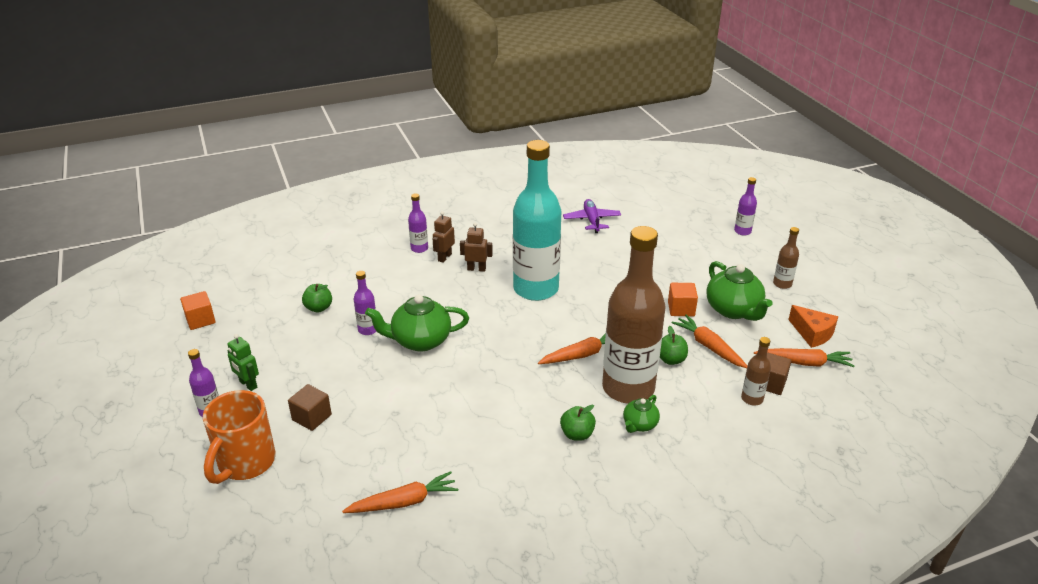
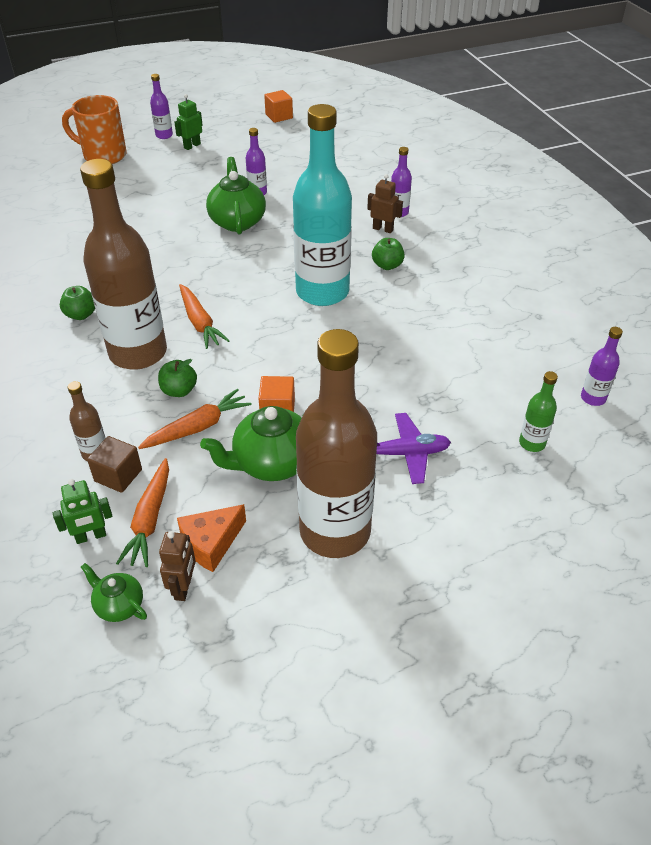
camera: 90 degrees right, 10 degrees up
(312, 417) = (145, 176): brown cube -> none
(319, 308) = (293, 166): green apple -> green apple (387, 265)
(404, 502) = (36, 224): orange carrot -> none
(476, 269) = (361, 250): brown robot -> brown robot (183, 587)
(592, 220) = (484, 342): purple plane -> purple plane (406, 453)
(639, 425) = (81, 357): green teapot -> green teapot (119, 605)
(685, 211) = (532, 443): none -> green bottle
(742, 231) = (484, 507): purple bottle -> purple bottle (593, 398)
(782, 284) = (335, 531): brown bottle -> brown bottle, size x2.44
(830, 390) = (91, 536): none -> green robot

